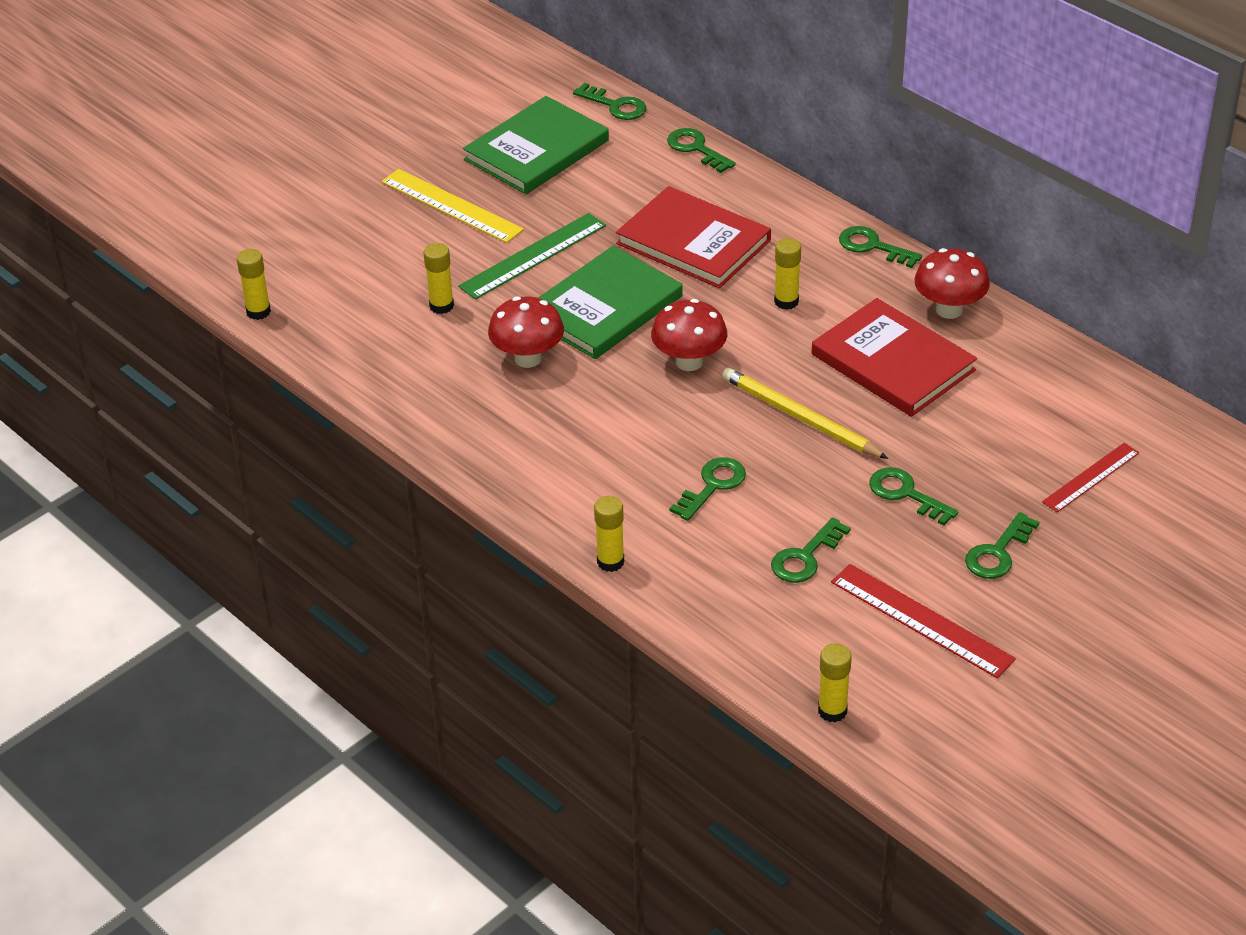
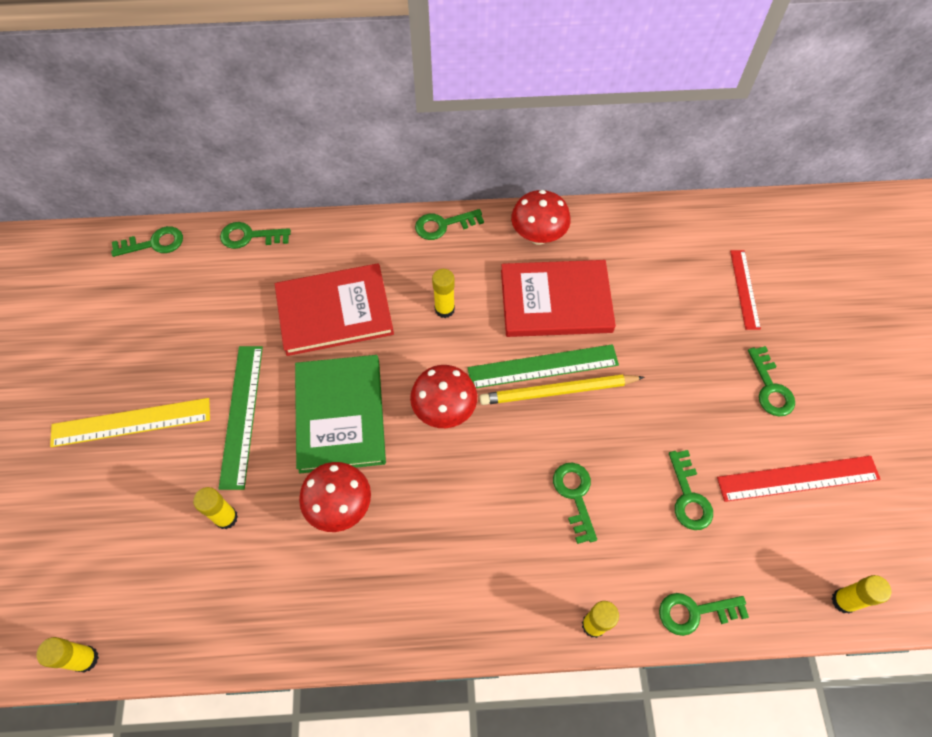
camera: 50 degrees left, 20 degrees up
(536, 150) = (140, 323): green book -> none
(813, 394) = (543, 366): none -> green ruler
(906, 494) = (678, 392): green key -> green key (695, 612)

